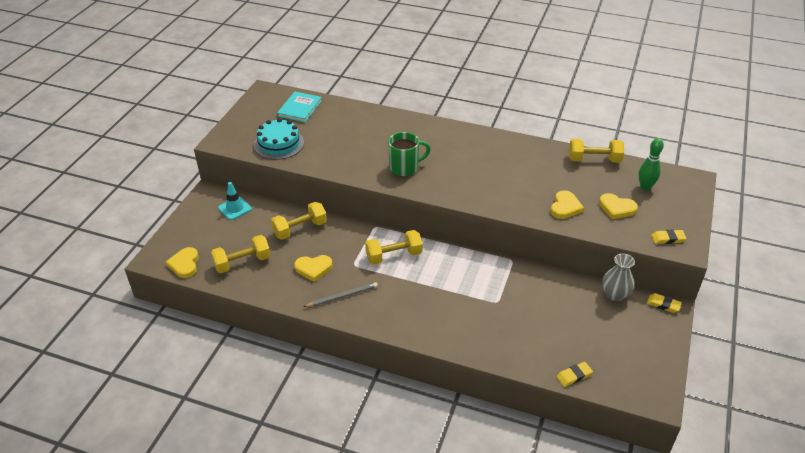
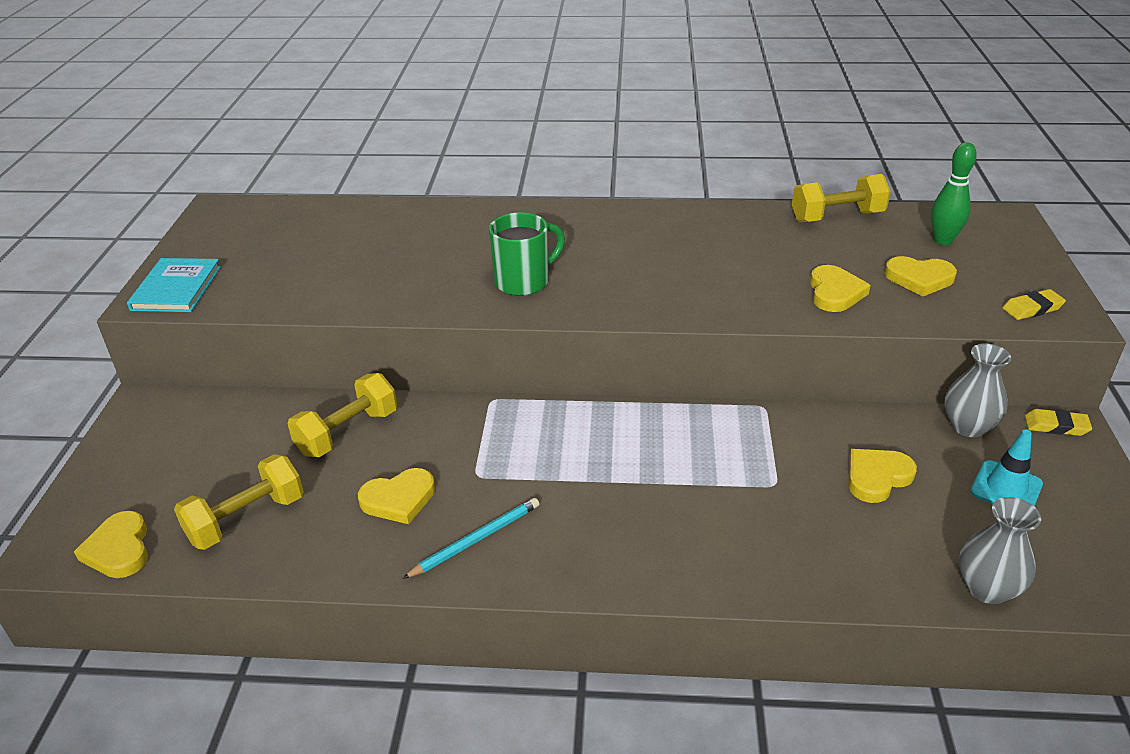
camera: 15 degrees left, 5 degrees down
(235, 208) = (204, 421): turquoise traffic cone -> turquoise traffic cone (1006, 488)
(279, 144) = (269, 284): turquoise cake -> none
(299, 108) = (292, 224): turquoise book -> turquoise book (176, 288)
(342, 296) = (476, 540): grey pencil -> turquoise pencil
(394, 256) = (547, 443): yellow dumbbell -> none
(550, 310) = (877, 477): none -> yellow heart
(574, 376) = (987, 588): yellow eraser -> grey vase

